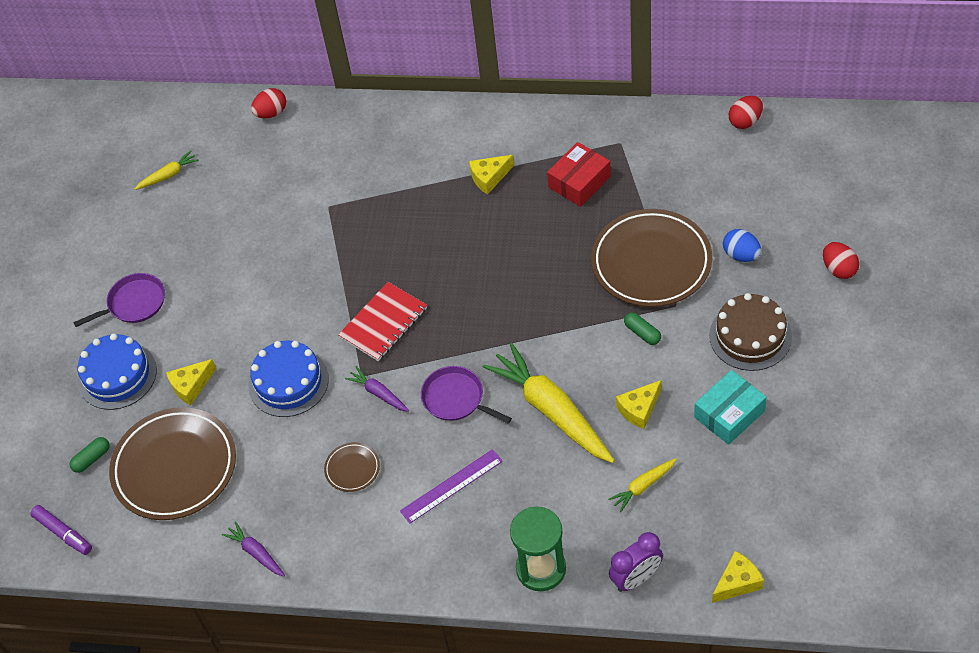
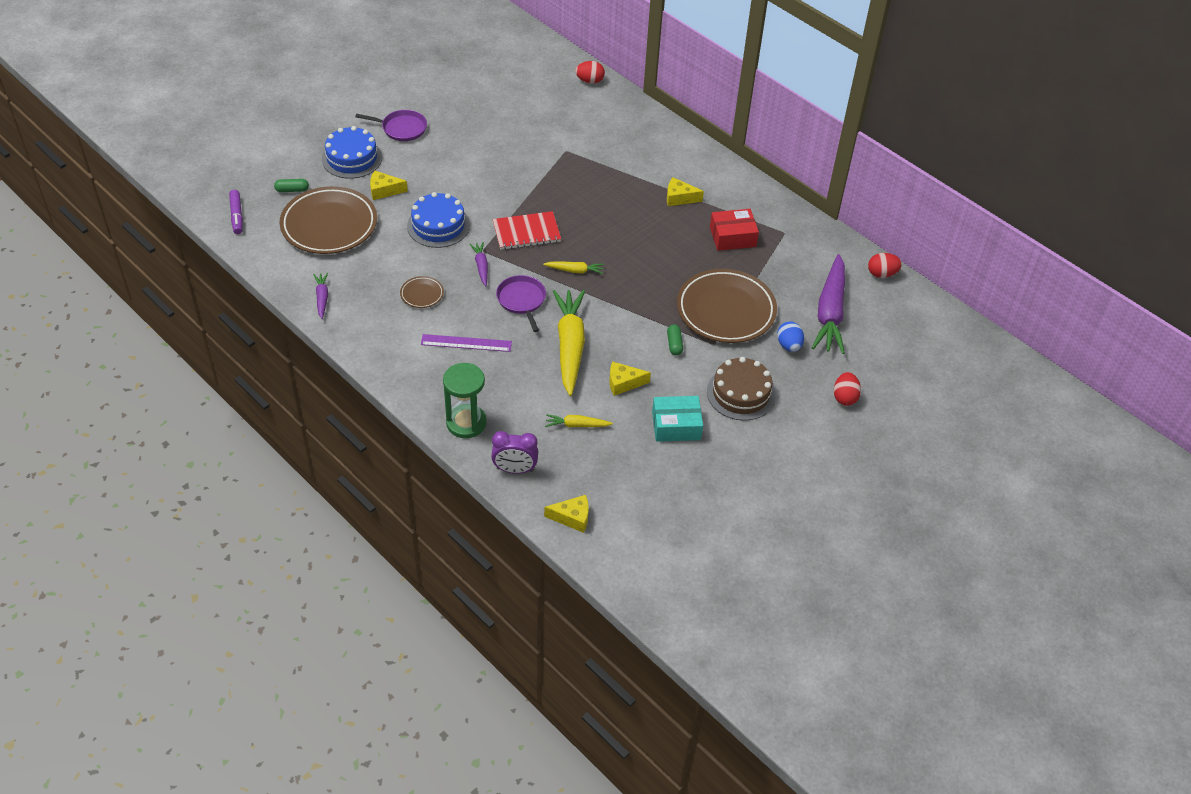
camera: 30 degrees right, 5 degrees down
(168, 175) = (495, 76): yellow carrot -> yellow carrot (575, 270)
(741, 194) = (830, 312): none -> purple carrot

